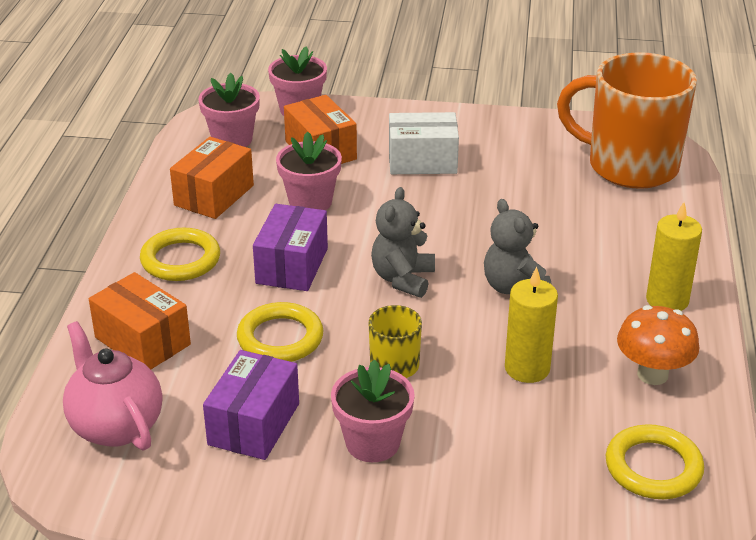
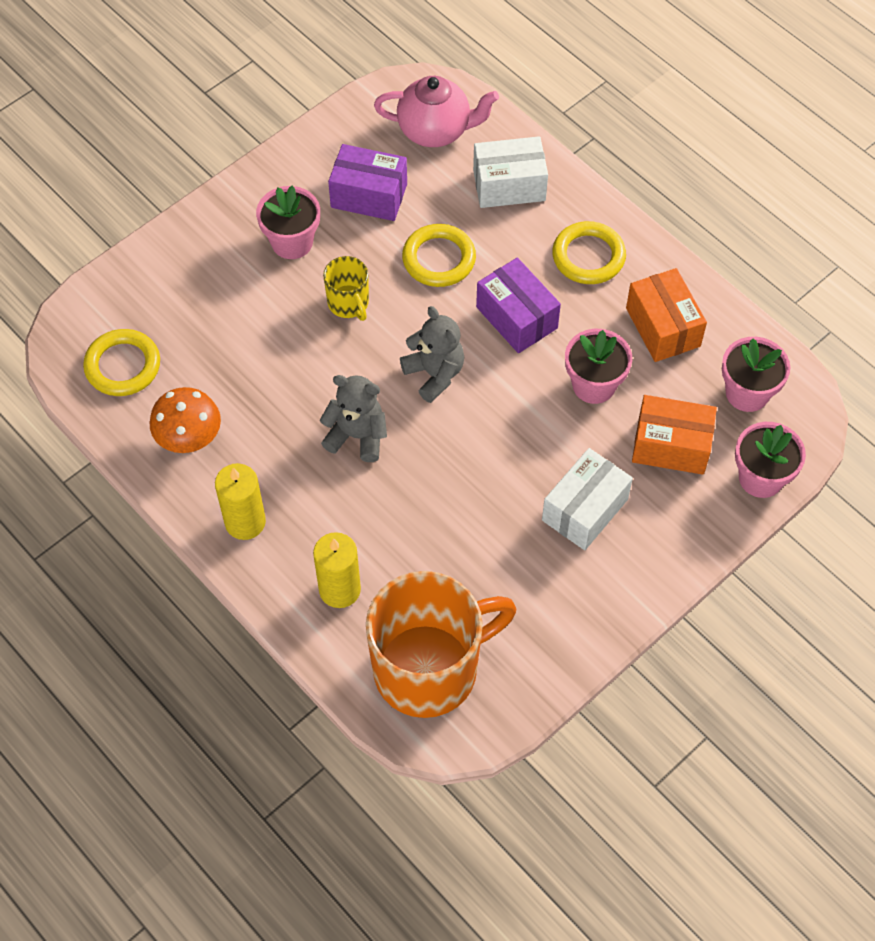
camera: 130 degrees right, 25 degrees up
(142, 341) = (509, 185): orange box -> white box
(254, 424) = (369, 195): purple box -> purple box turned 45 degrees counterclockwise
(527, 368) = (269, 373): yellow candle -> yellow candle (339, 589)

